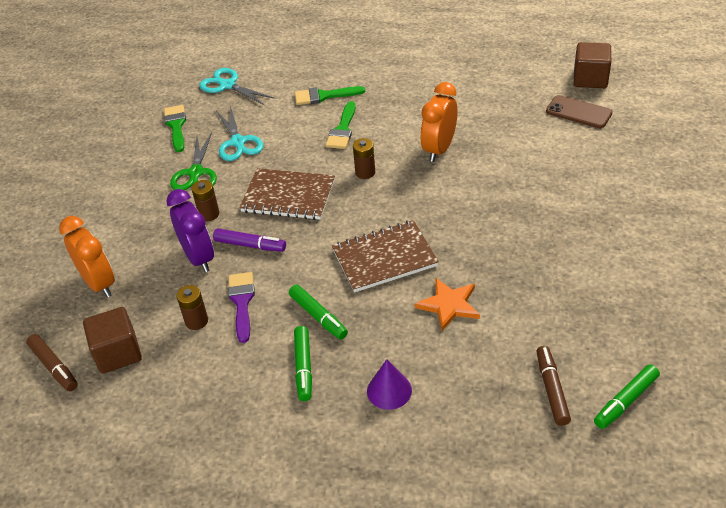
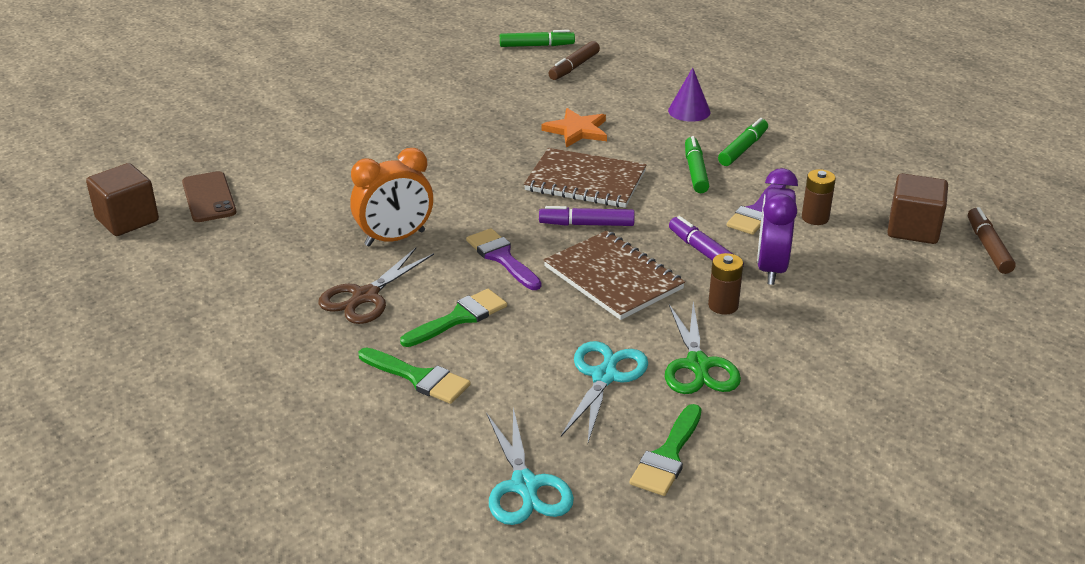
camera: 145 degrees left, 10 degrees down
(99, 283) = (905, 297): orange clock -> none
(196, 173) = (698, 365): green scissors -> green scissors turned 135 degrees clockwise
(343, 223) = (587, 224): none -> purple marker
(365, 172) = (502, 257): brown battery -> purple brush
(403, 113) = (365, 296): none -> brown scissors

